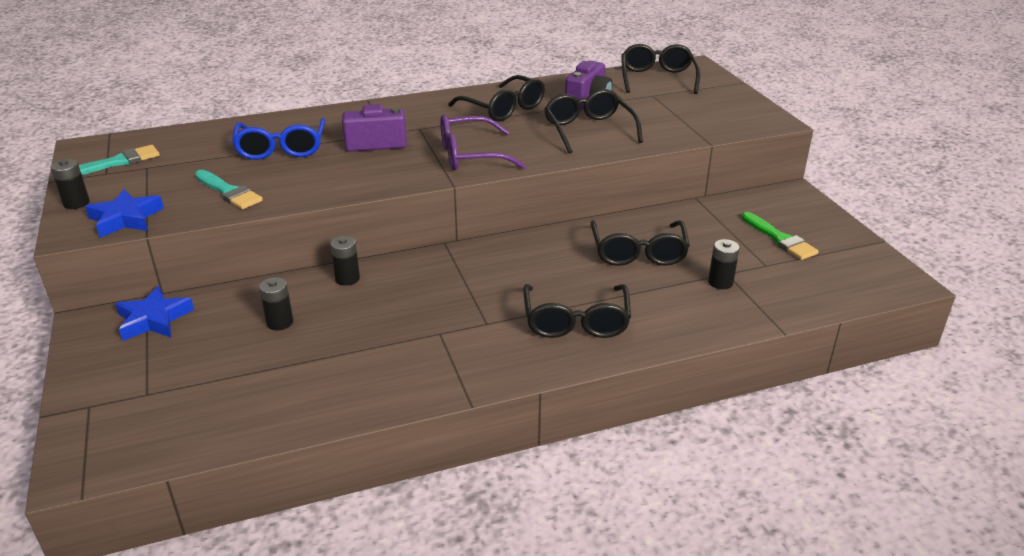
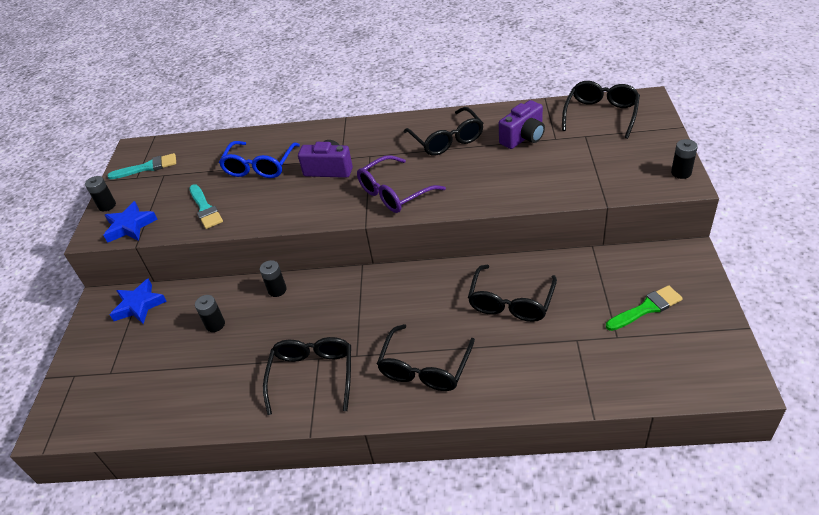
camera: 25 degrees right, 10 degrees up
(471, 155) = (395, 193): purple glasses -> purple glasses turned 45 degrees counterclockwise
(589, 130) = (506, 175): black glasses -> black glasses (312, 376)
(720, 282) = (565, 349): black battery -> black battery (681, 173)
(780, 239) = (646, 308): green brush -> green brush turned 105 degrees counterclockwise

